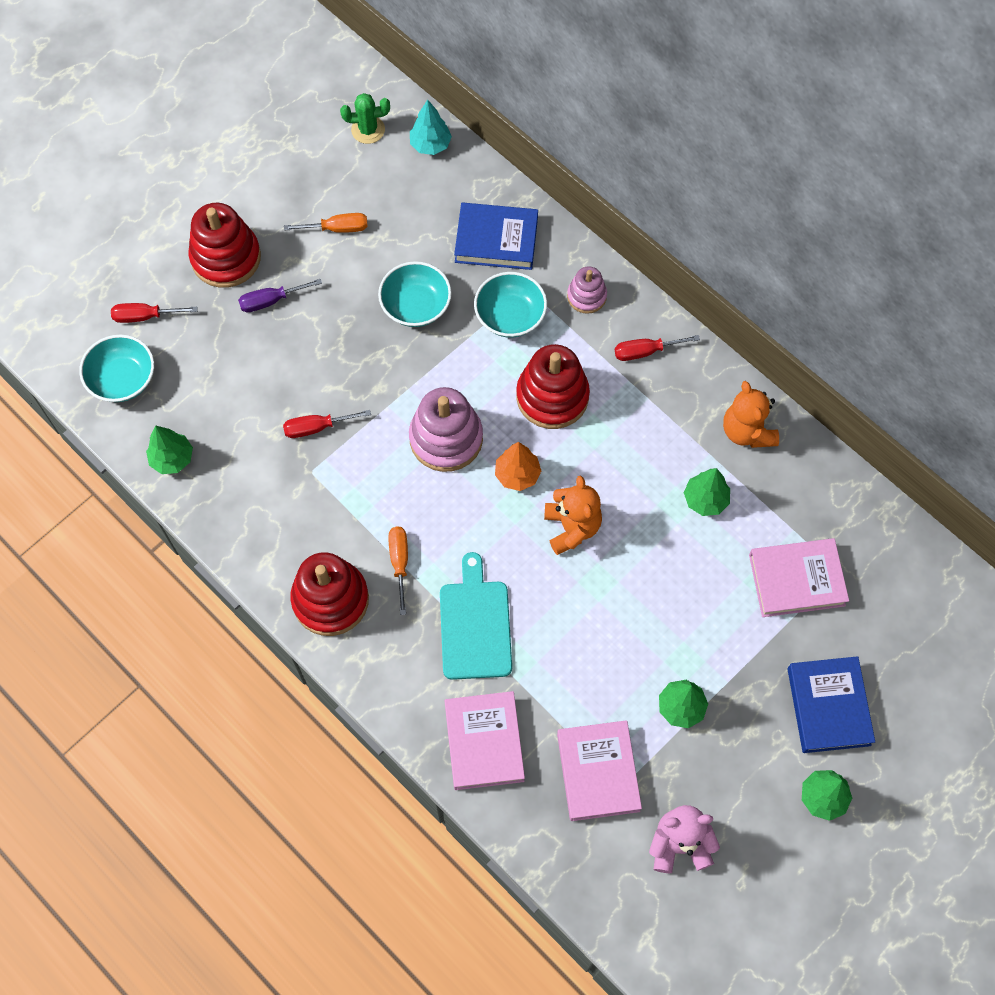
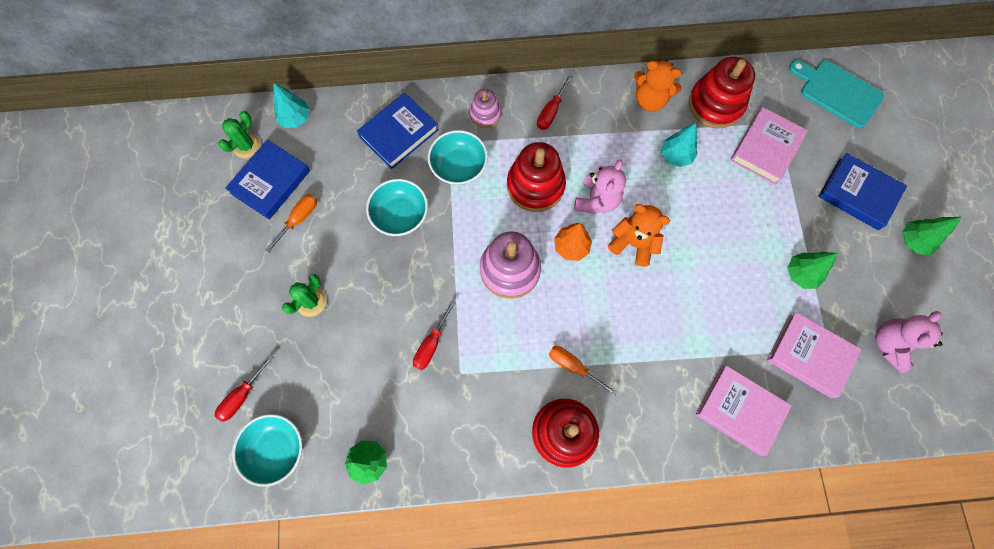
camera: 50 degrees left, 5 degrees up
(226, 258) = (250, 306): red stacking toy -> red stacking toy (715, 104)
(271, 301) = (311, 302): purple screwdriver -> green cactus
(351, 177) = (270, 182): none -> blue book
(475, 625) = (654, 353): turquoise cutting board -> turquoise cutting board (837, 92)
(587, 462) = (596, 200): none -> pink teddy bear
(705, 499) = (675, 156): green tree -> turquoise tree

